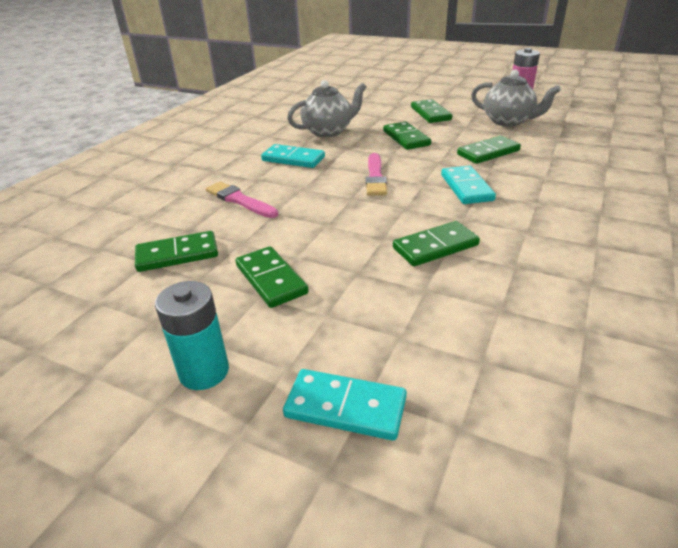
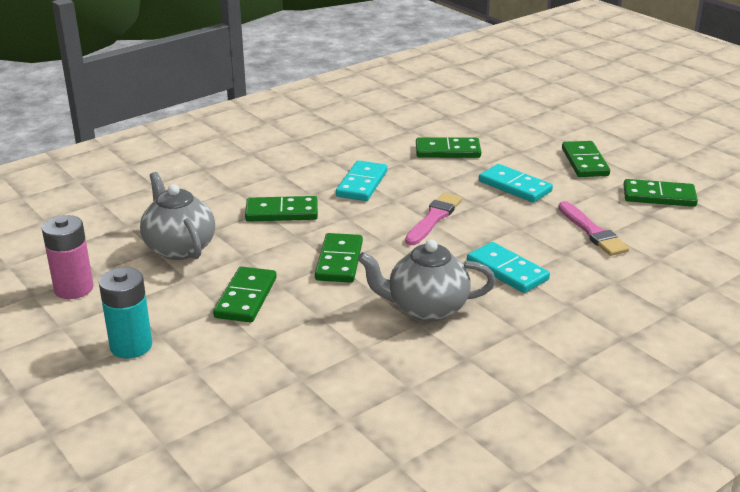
camera: 155 degrees left, 5 degrees down
(204, 371) = (639, 132): turquoise battery -> turquoise battery (131, 346)
(345, 407) = (567, 107): turquoise domino -> turquoise domino (514, 186)

